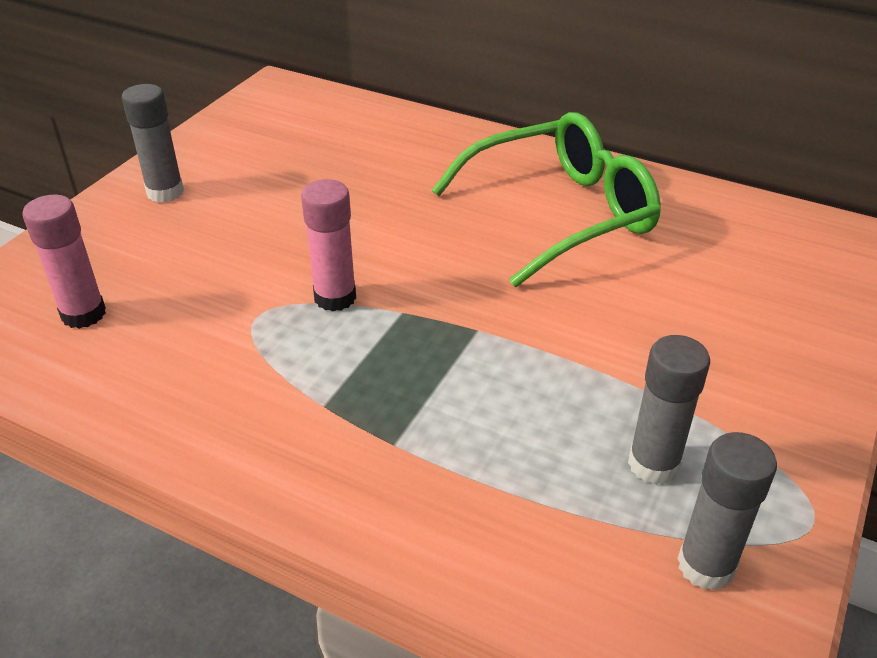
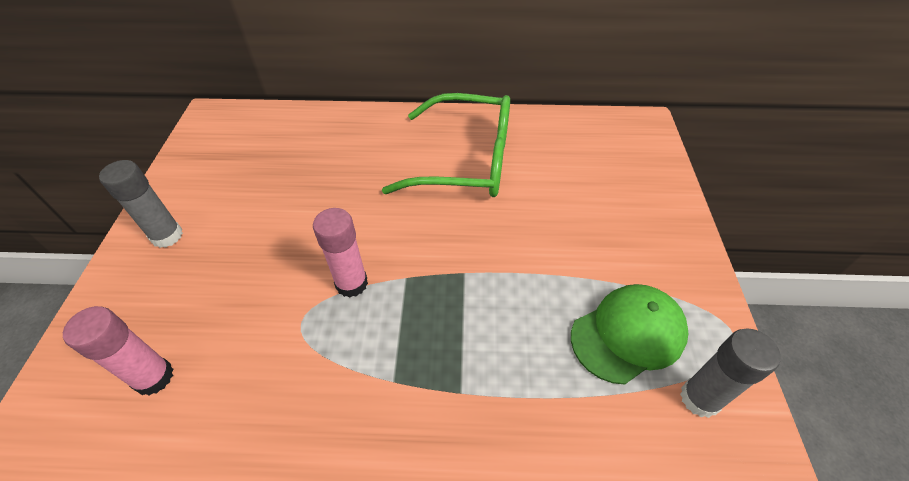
camera: 25 degrees left, 10 degrees up
(560, 213) = (466, 160): green glasses -> green glasses turned 60 degrees clockwise
(653, 464) = (628, 334): grey glue stick -> green cap

